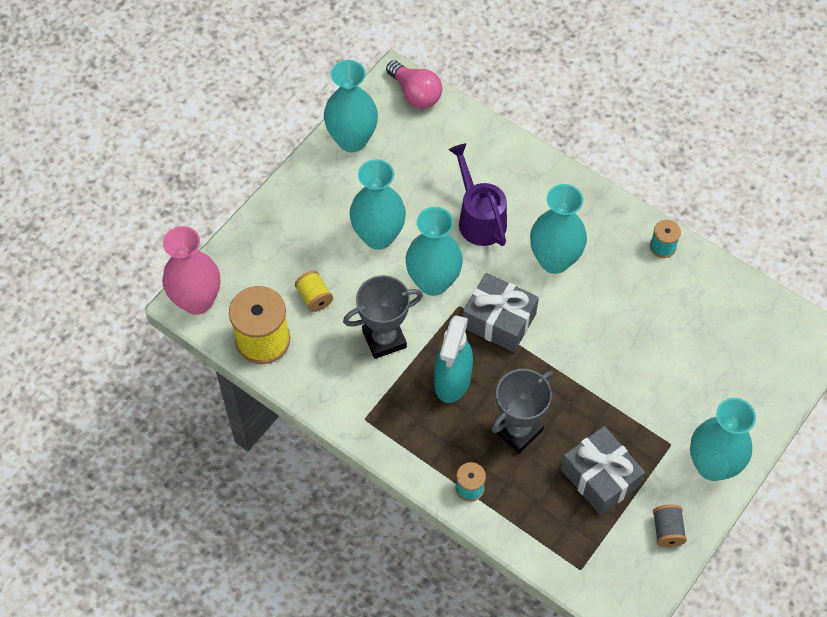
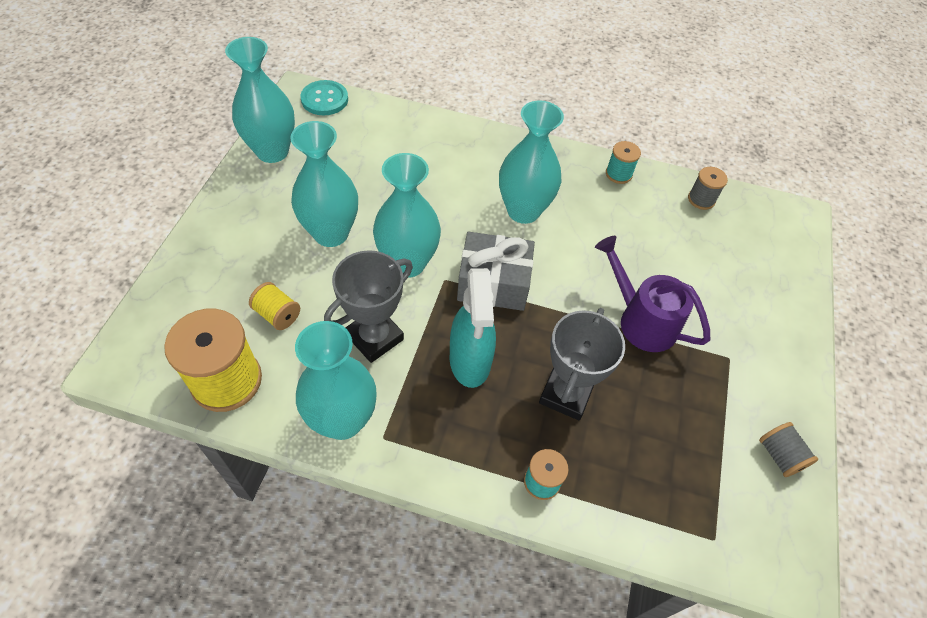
camera: 25 degrees left, 5 degrees down
(197, 301) = (129, 358): pink vase -> none
(415, 93) = (324, 99): pink light bulb -> turquoise button
(478, 218) = (431, 191): purple watering can -> purple watering can (640, 320)
(600, 477) = (678, 418): grey gift -> none
(712, 465) = (781, 367): turquoise vase -> turquoise vase (342, 420)
(730, 294) = (701, 199): none -> grey spool

